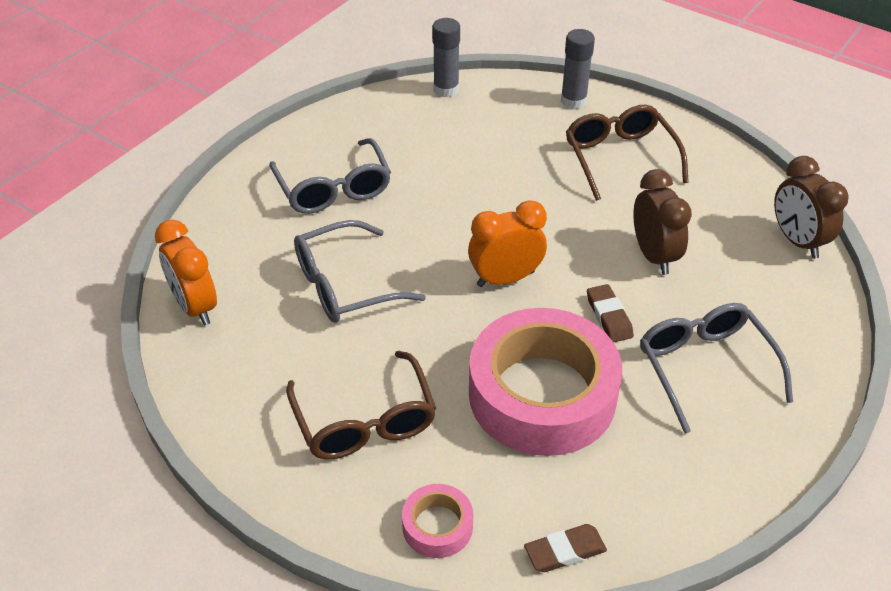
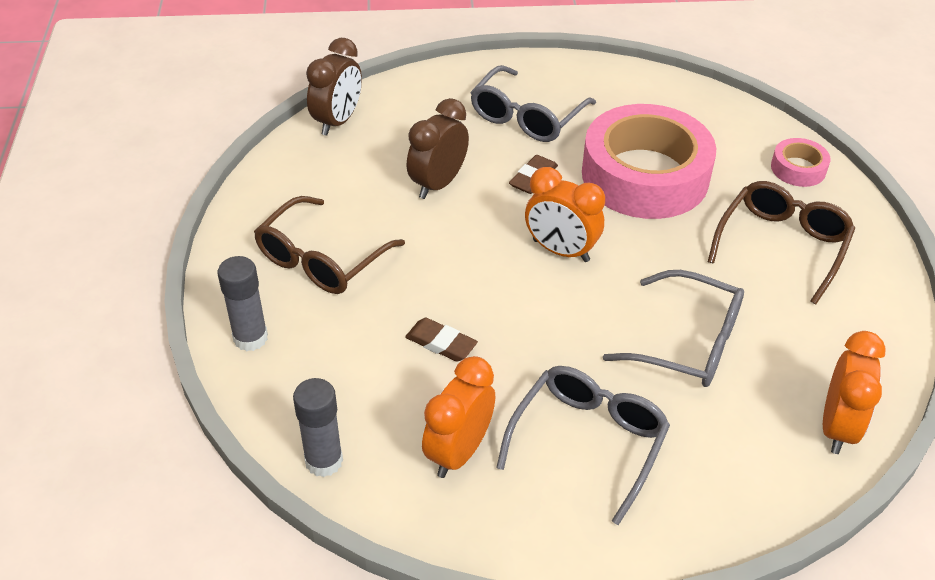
camera: 130 degrees left, 0 degrees up
(391, 137) = (458, 452): none -> orange clock
(565, 551) = (739, 114): brown eraser -> brown eraser (441, 343)

